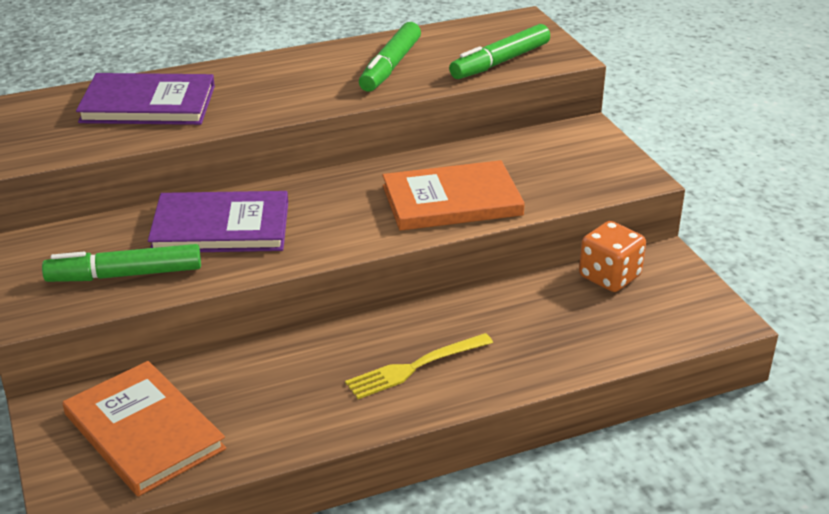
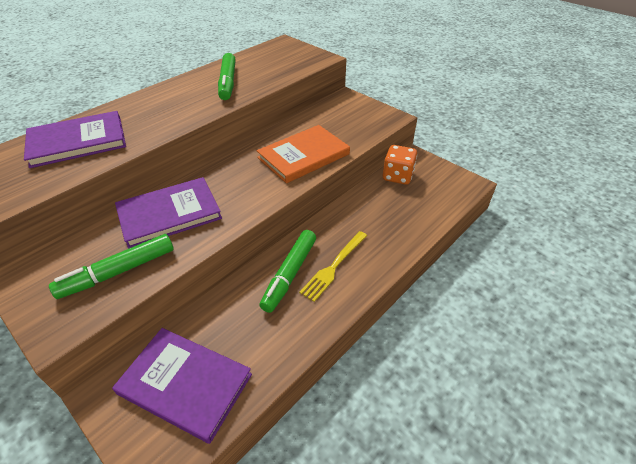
camera: 25 degrees left, 10 degrees up
(144, 431) = (185, 384): orange book -> purple book
(500, 62) = (289, 67): green marker -> green marker (290, 274)

